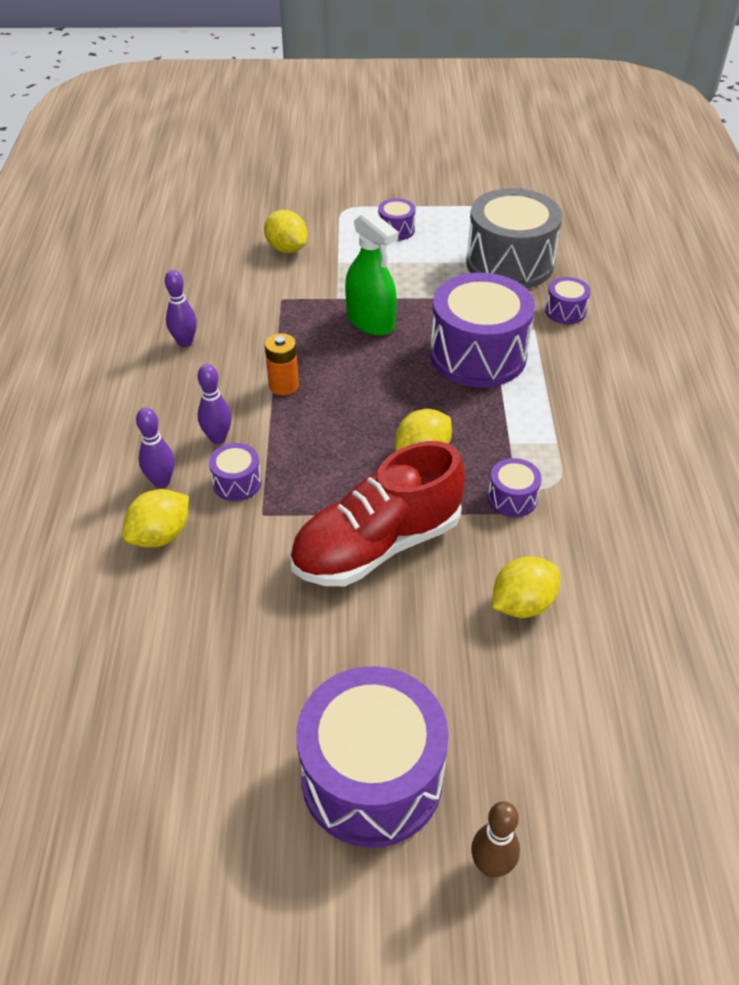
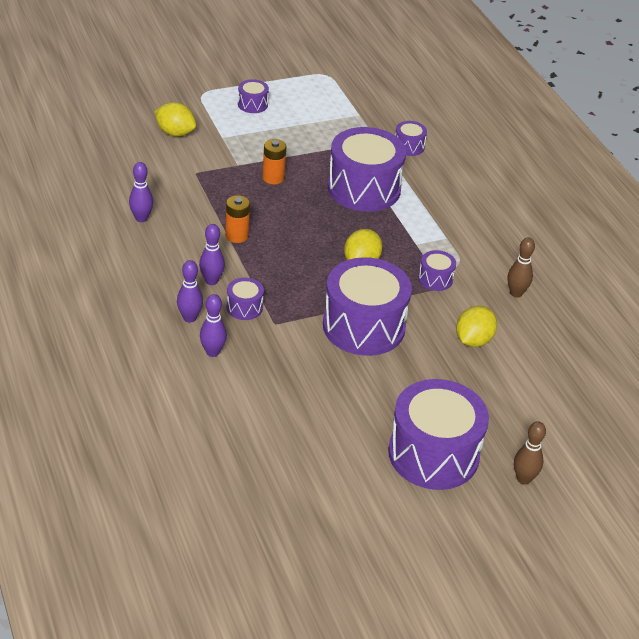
camera: 25 degrees left, 5 degrees down
(160, 535) = (212, 352): yellow lemon -> purple bowling pin
(370, 321) = (273, 178): green spray bottle -> orange battery
(377, 545) = (363, 326): red shoe -> purple drum
(509, 263) = (352, 117): grey drum -> none
(620, 545) = (516, 293): none -> brown bowling pin

